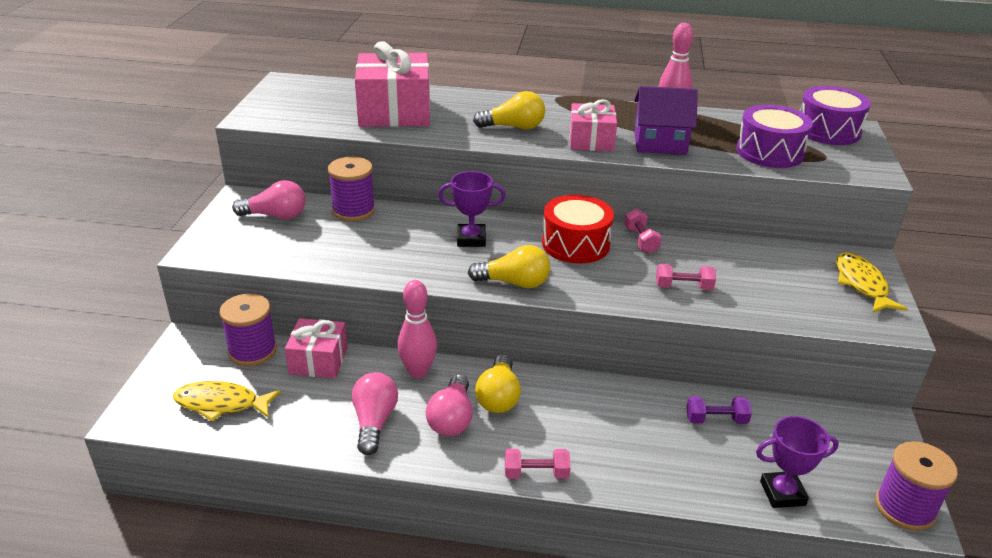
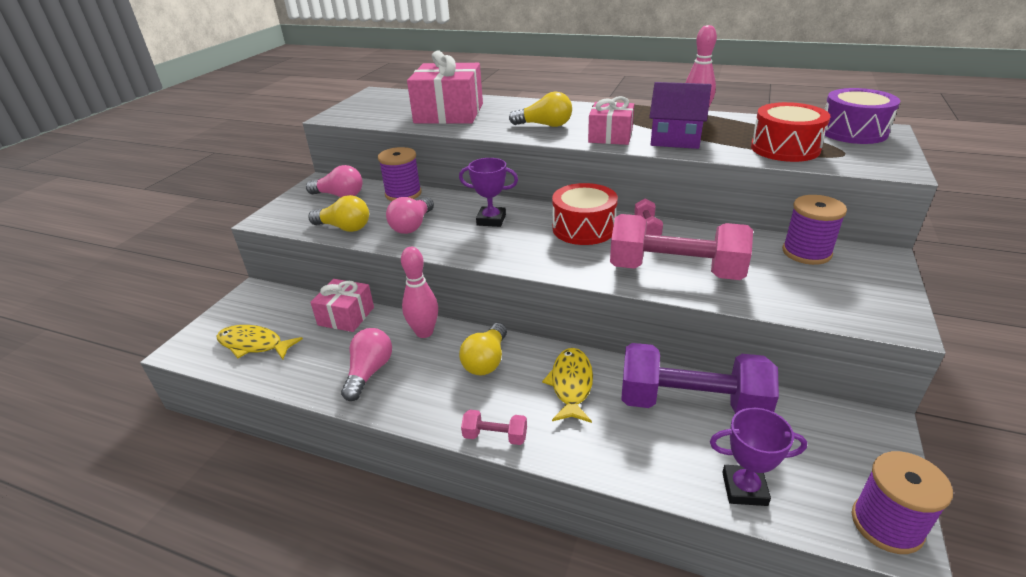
camera: 15 degrees right, 0 degrees up
(252, 351) = (298, 304): purple spool -> purple spool (806, 252)
(452, 418) = (437, 376): pink light bulb -> pink light bulb (412, 225)
(514, 283) = (513, 258): yellow light bulb -> yellow light bulb (344, 228)
(683, 287) = (675, 271): pink dumbbell -> pink dumbbell, size x2.34
(716, 420) = (691, 403): purple dumbbell -> purple dumbbell, size x2.34
(769, 152) = (785, 148): purple drum -> red drum
(862, 284) = (869, 280): yellow fish -> yellow fish (571, 385)

